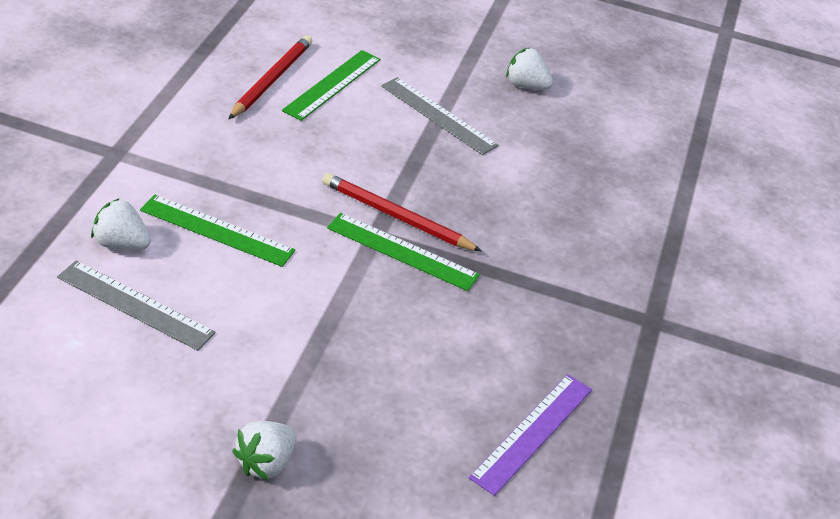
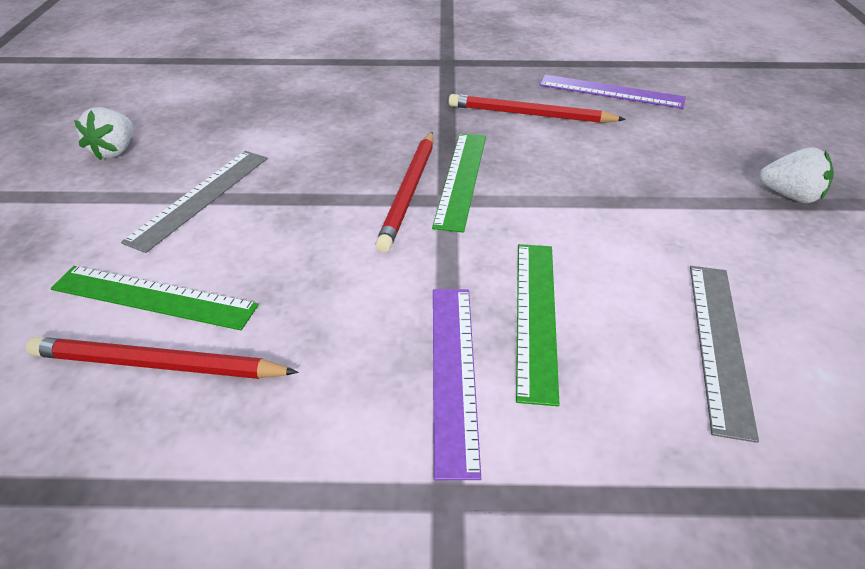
camera: 100 degrees left, 0 degrees up
(121, 244) = (637, 399): white strawberry -> none
(193, 179) = (453, 373): none -> purple ruler
(500, 340) = (530, 115): none -> red pencil

